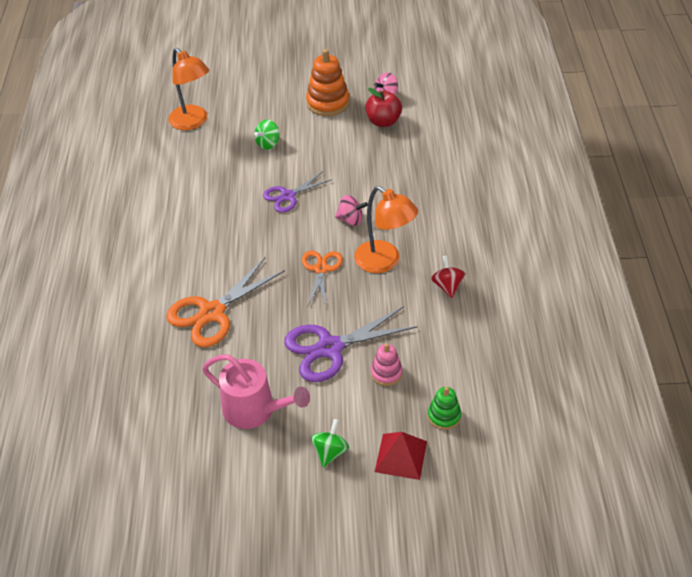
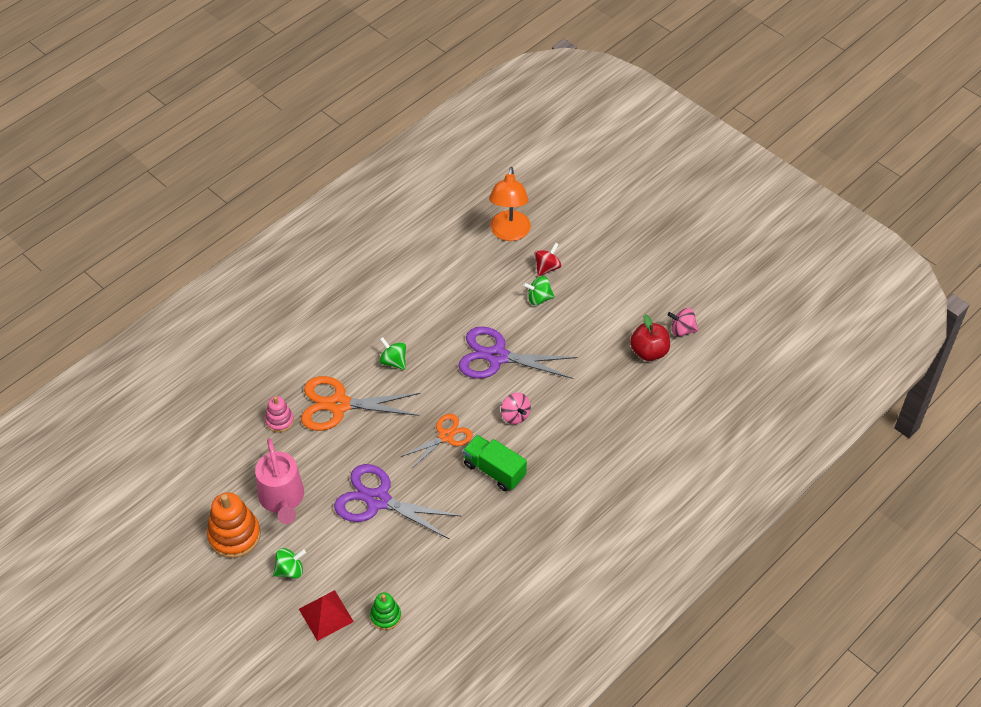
camera: 45 degrees right, 5 degrees up
(216, 254) = (393, 361): none -> green spinning top
(288, 196) = (497, 356): purple scissors -> purple scissors, size x1.62
(328, 103) = (629, 298): orange stacking toy -> orange stacking toy (234, 535)
(384, 262) = (494, 470): orange lamp -> green truck
(386, 373) = (389, 552): pink stacking toy -> pink stacking toy (279, 421)
(447, 286) = (512, 529): red spinning top -> red spinning top (547, 267)

